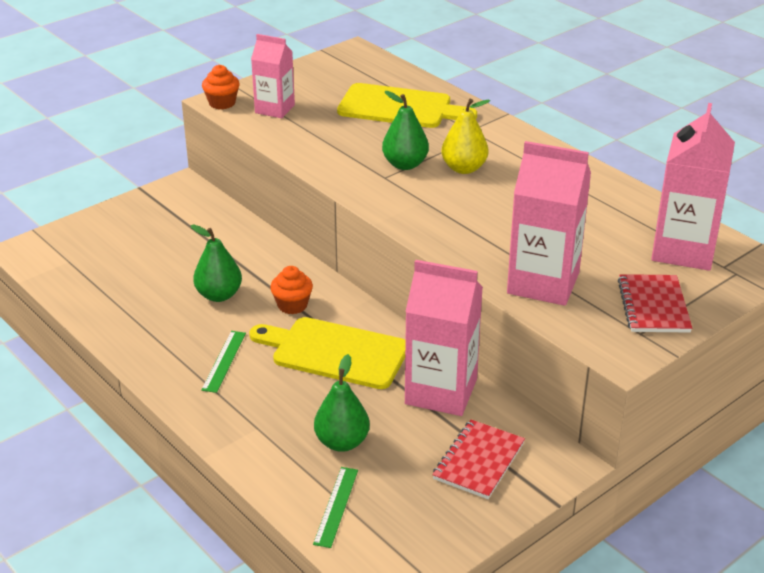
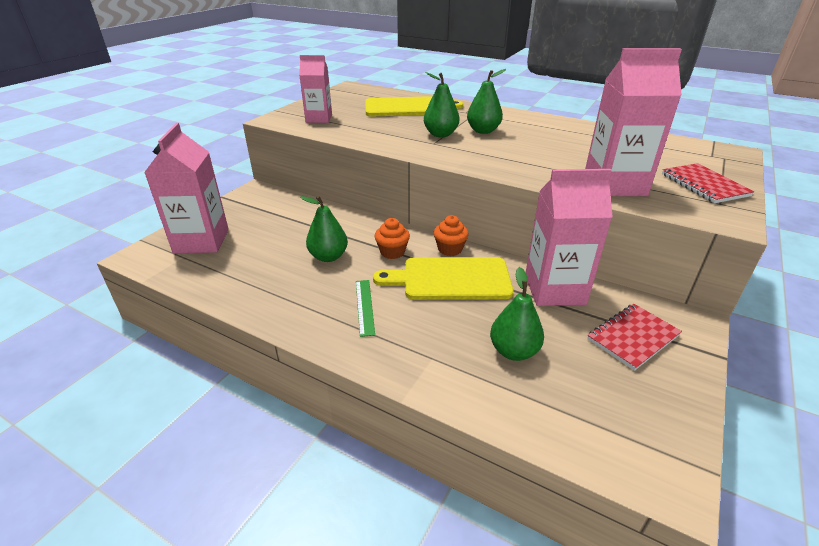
camera: 20 degrees left, 0 degrees up
(222, 103) = (276, 120): orange cupcake -> orange cupcake (450, 249)
(336, 506) = (557, 415): green ruler -> none
(464, 168) = (483, 131): yellow pear -> green pear
(479, 461) = (633, 337): red notebook -> red notebook turned 45 degrees clockwise
(683, 250) = (676, 151): pink carton -> pink carton (201, 241)

